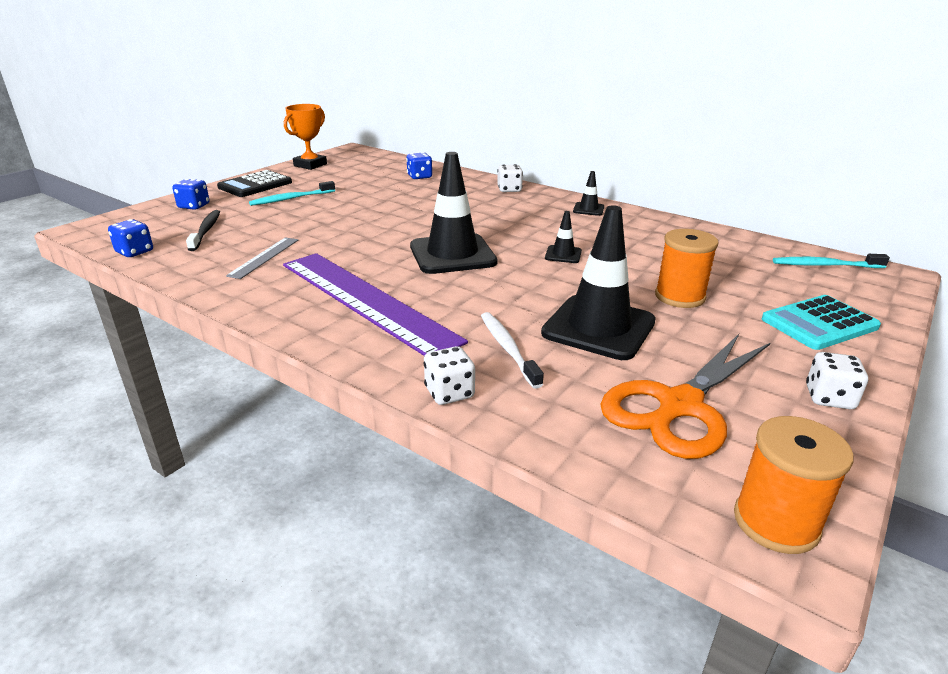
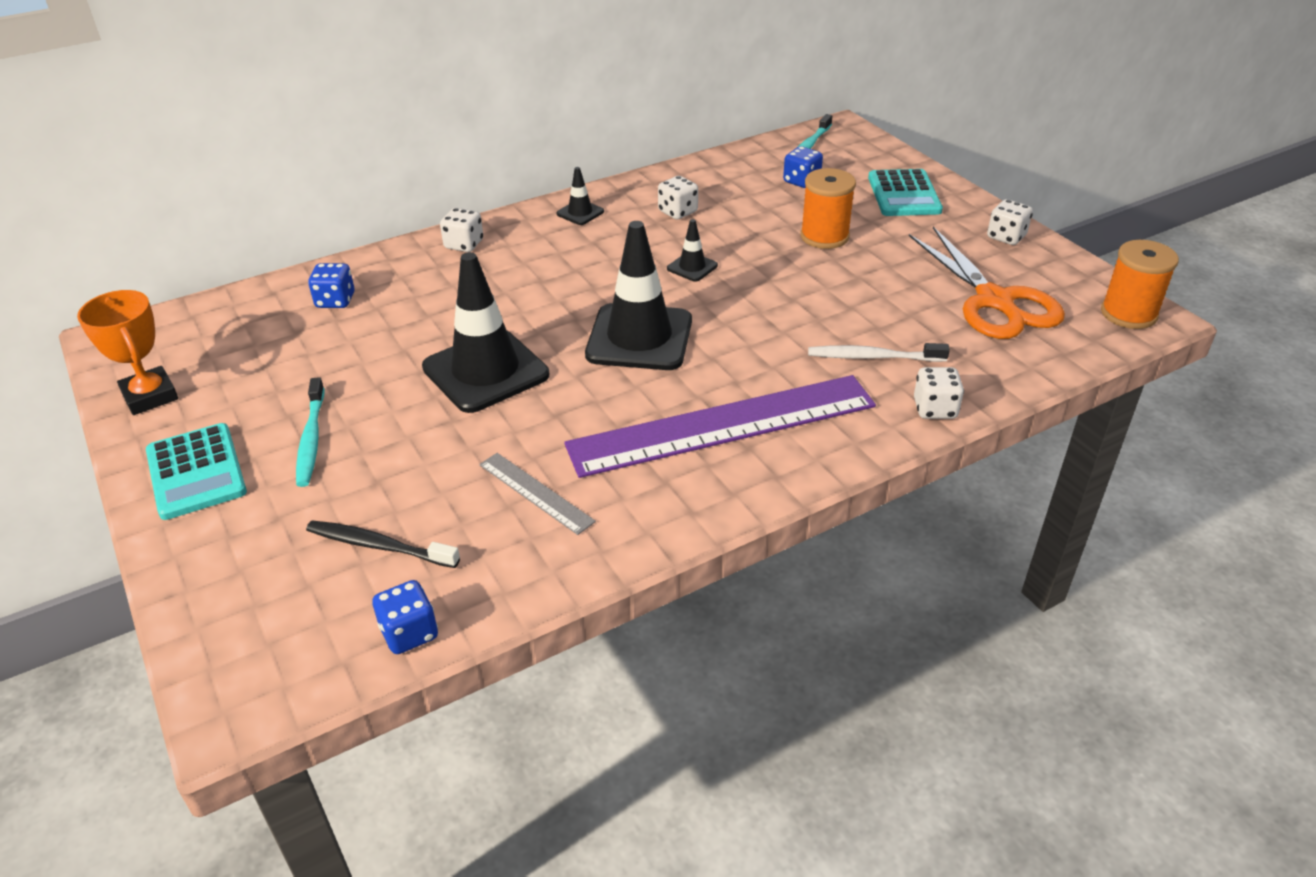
camera: 65 degrees left, 10 degrees up
(194, 206) = (240, 555): blue dice -> blue dice (801, 181)
(255, 185) = (196, 472): black calculator -> turquoise calculator
(598, 327) = (859, 297): black traffic cone -> black traffic cone (485, 371)
(634, 236) = (678, 212): none -> white dice

